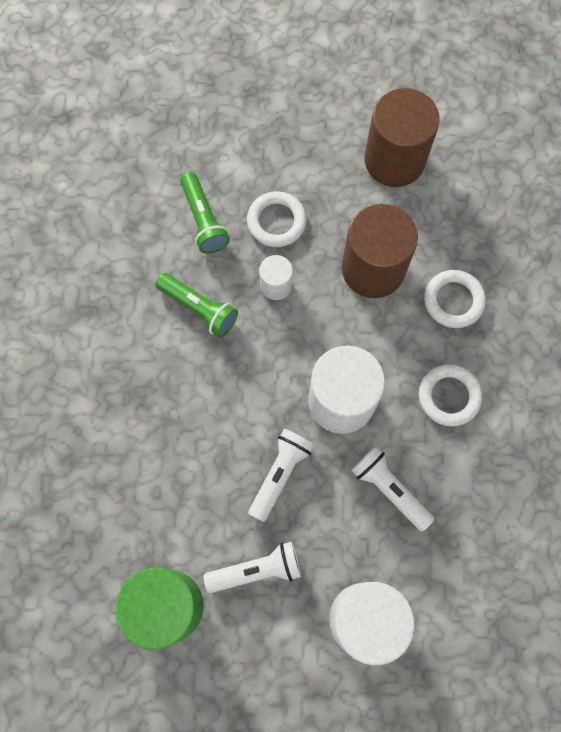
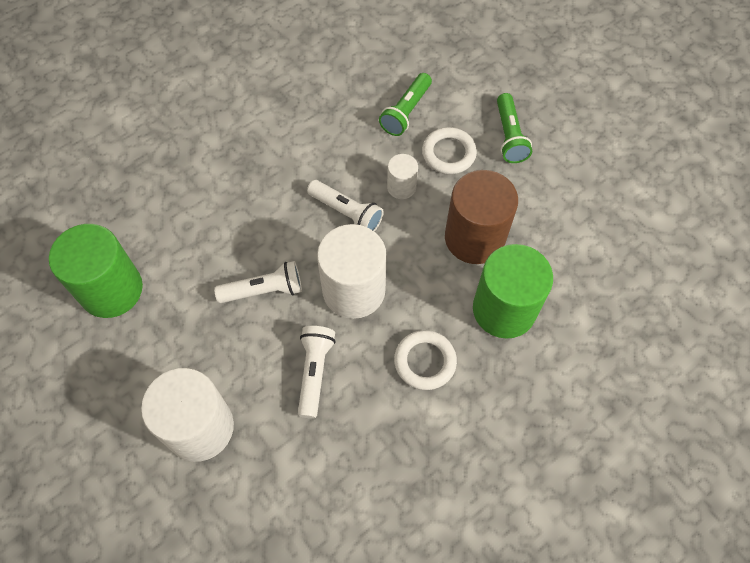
camera: 50 degrees right, 10 degrees down
(199, 309) = (340, 155): green flashlight -> green flashlight (509, 136)
(257, 570) = (181, 327): white flashlight -> white flashlight (346, 213)
(394, 160) = (572, 191): brown cylinder -> none
(453, 300) = (504, 309): white ring -> green cylinder

